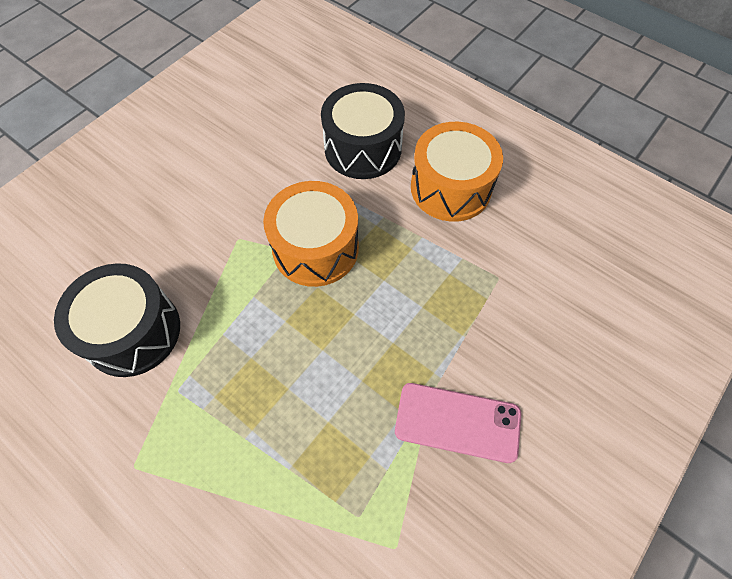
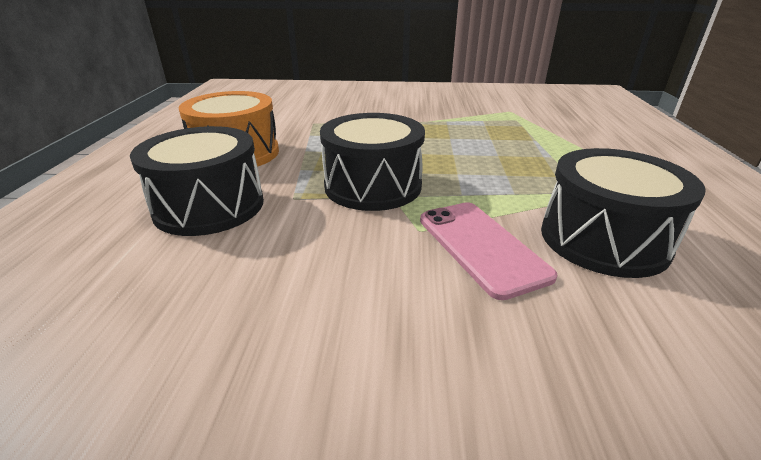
camera: 125 degrees left, 30 degrees down
(315, 248) = (373, 186): orange drum -> black drum
(457, 422) = (427, 113): pink phone -> pink phone (481, 246)

